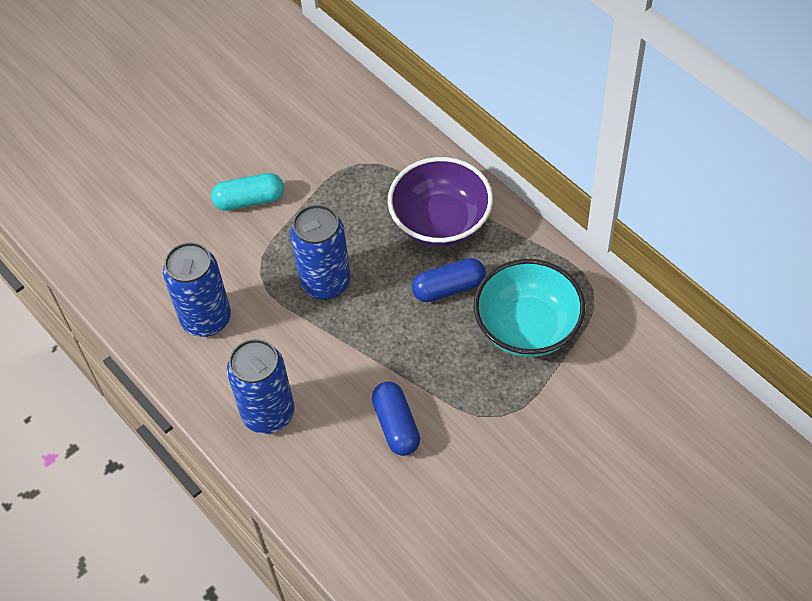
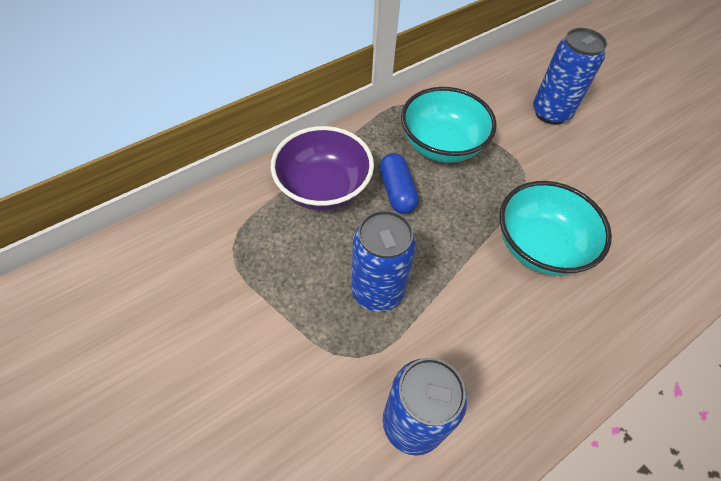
camera: 90 degrees left, 0 degrees up
(249, 200) = (249, 362): turquoise capsule -> none
(268, 413) = (535, 359): blue can -> blue can (551, 113)
(396, 425) = (539, 246): blue capsule -> turquoise bowl

